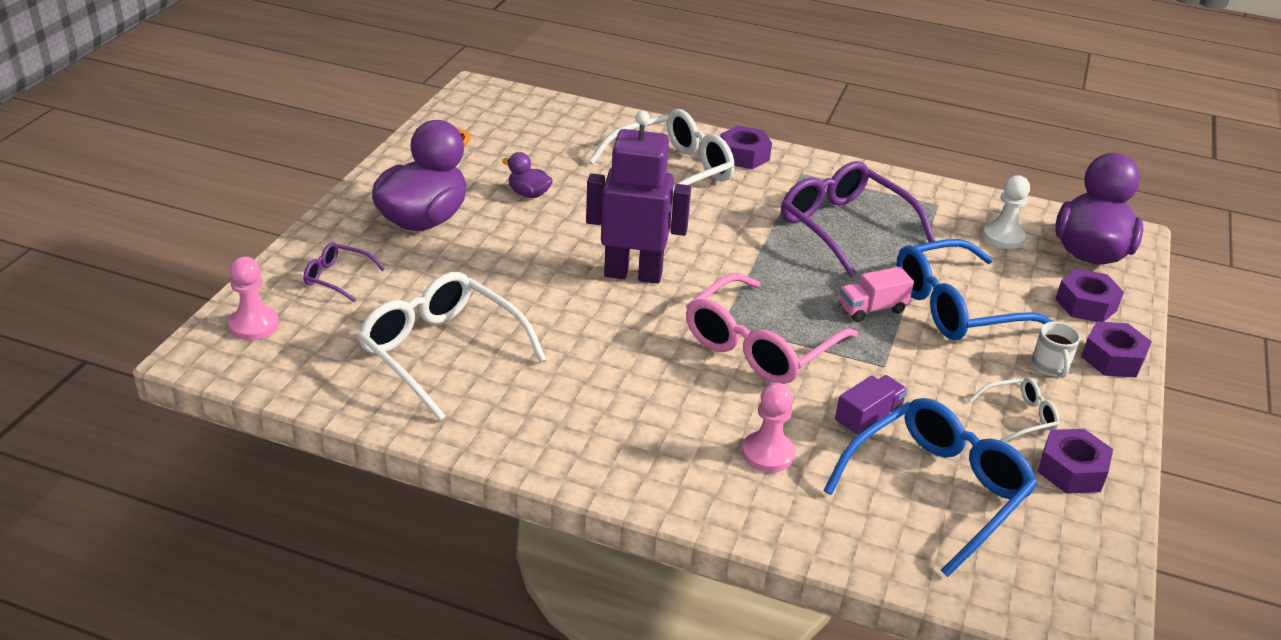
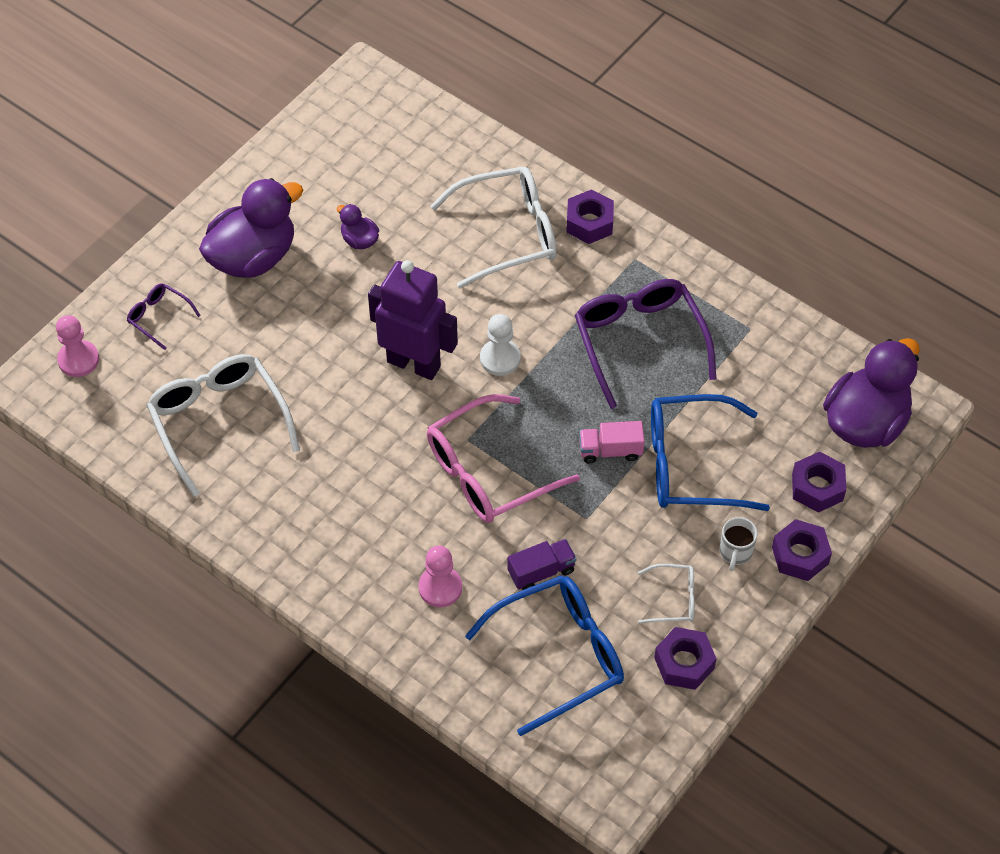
camera: 20 degrees right, 20 degrees up
(1003, 237) = (790, 385): white pawn -> white pawn (500, 358)

